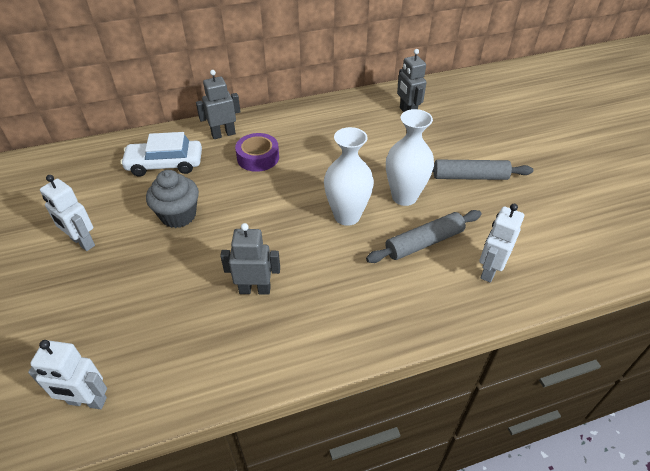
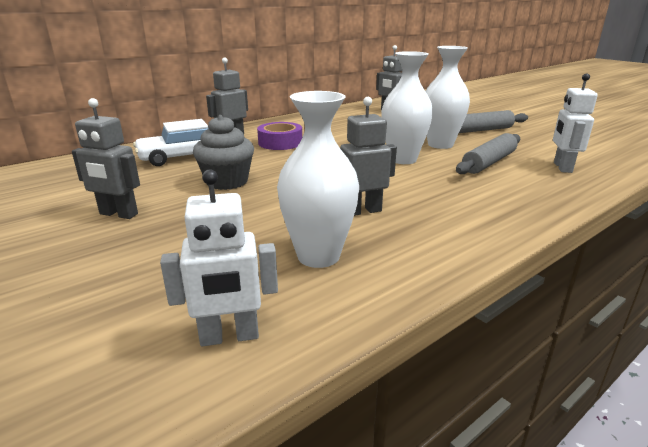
camera: 20 degrees left, 20 degrees down
(82, 242) = (118, 214): white robot -> grey robot
(186, 338) = (318, 256): none -> white vase

